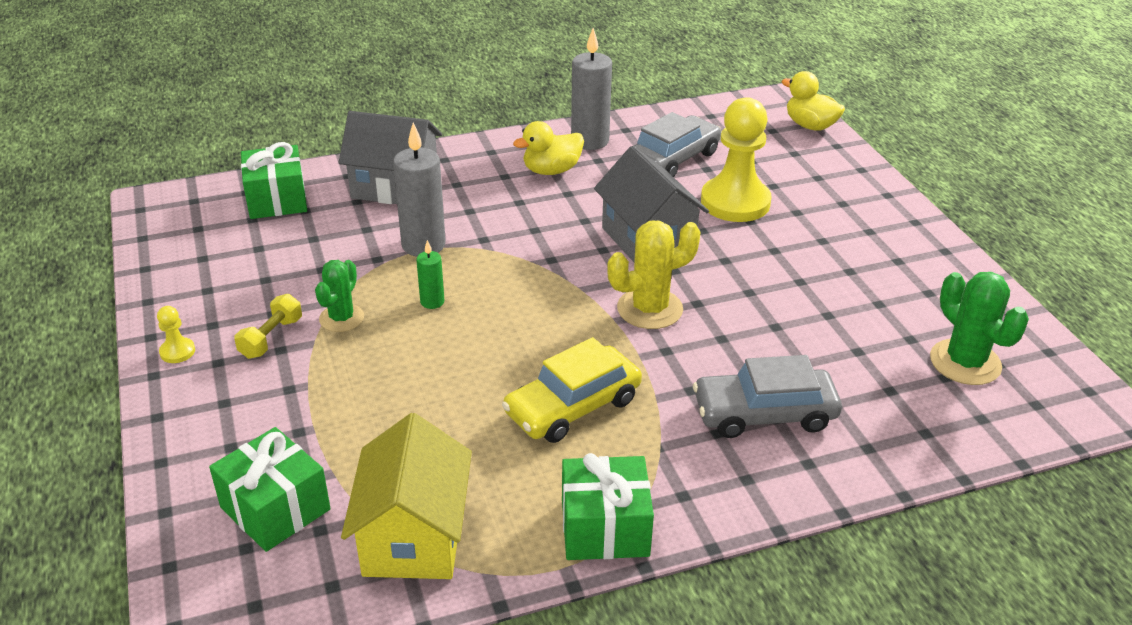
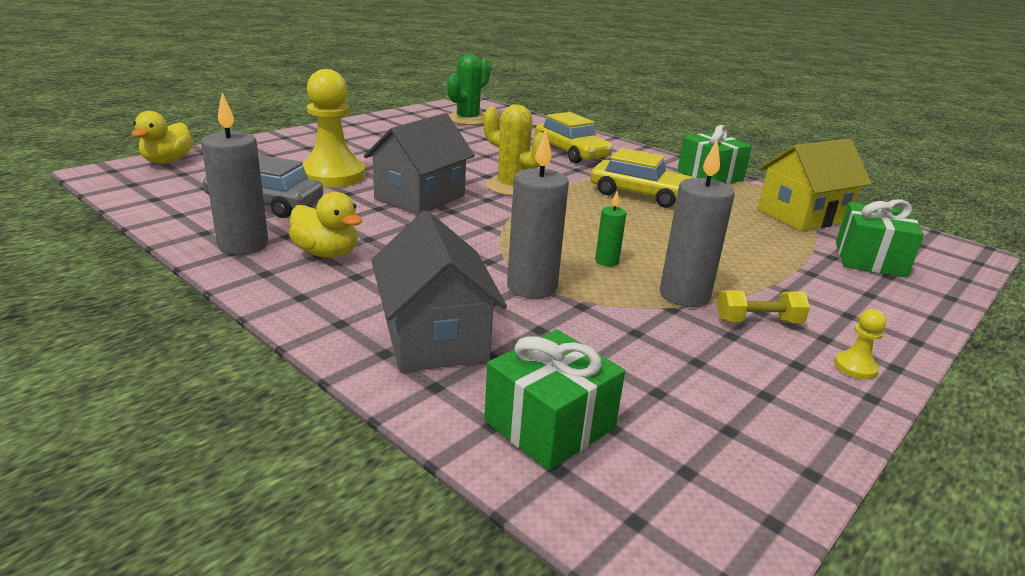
camera: 120 degrees left, 10 degrees down
(341, 318) = (684, 295): green cactus -> grey candle
(764, 413) = (571, 153): grey car -> yellow car

